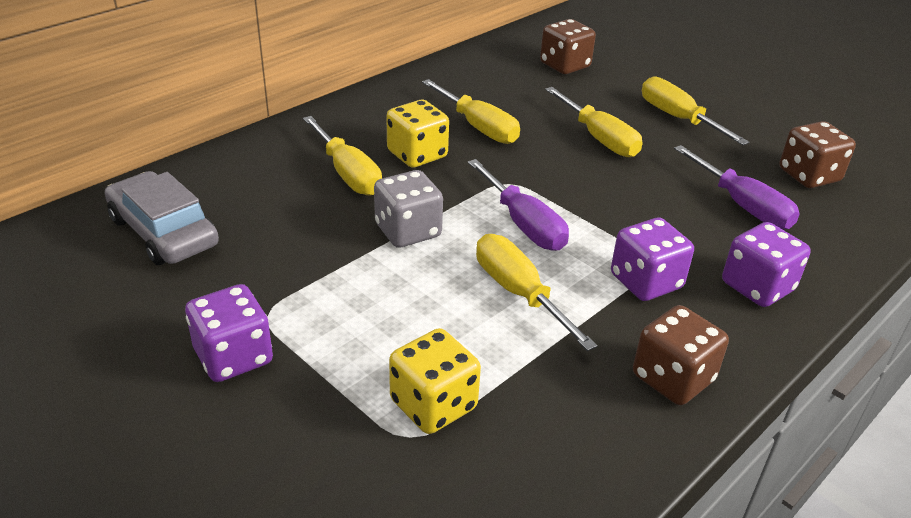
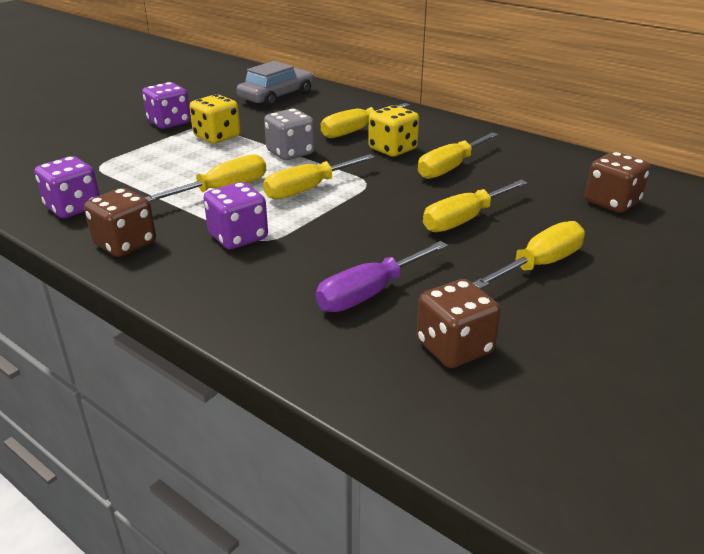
camera: 85 degrees right, 5 degrees down
(433, 405) = (121, 170): yellow dice -> yellow dice (217, 137)
(523, 224) = (308, 189): purple screwdriver -> yellow screwdriver
(757, 287) = (233, 290): purple dice -> purple dice (73, 207)

